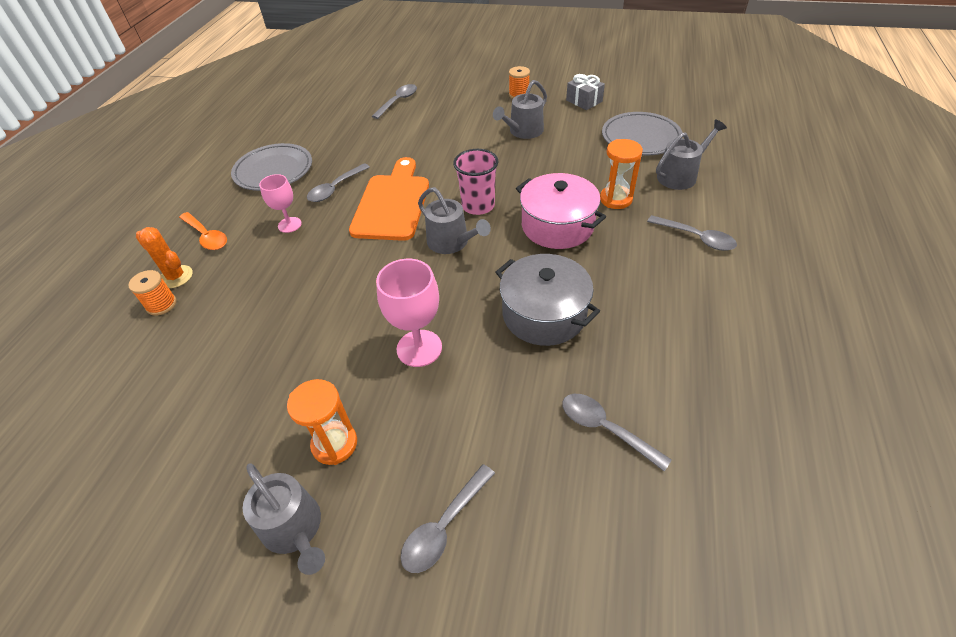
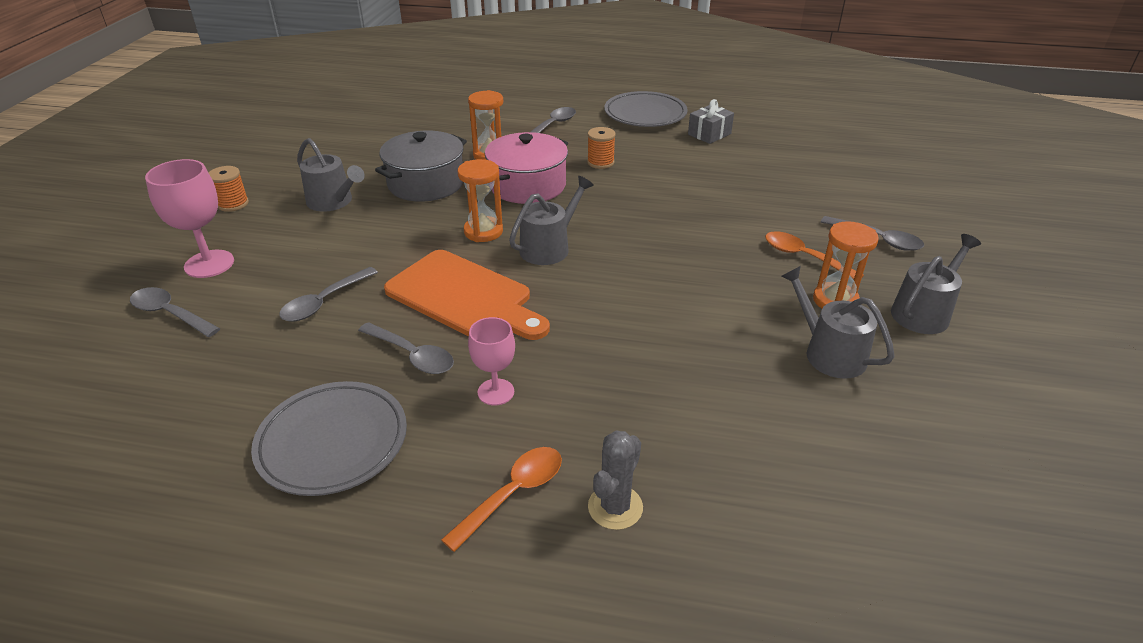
camera: 95 degrees left, 10 degrees down
(161, 305) = (679, 506): orange spool -> orange spool (600, 162)
(176, 277) = (615, 507): orange cactus -> grey cactus
(392, 203) = (464, 296): orange cutting board -> orange cutting board turned 150 degrees counterclockwise
(415, 433) = (804, 257): none -> orange spoon
(419, 348) = (709, 260): pink goblet -> pink goblet (209, 264)
(478, 206) = (483, 232): pink cup -> orange hourglass
(544, 314) = (653, 195): grey pot -> grey pot (426, 183)
(584, 101) = (283, 161): grey gift -> grey gift (709, 134)
(605, 429) = (765, 175): grey spoon -> grey spoon (324, 302)
(640, 138) = (384, 135): grey plate -> grey plate (645, 114)
(680, 175) = (459, 123): grey watering can -> grey watering can (829, 353)

